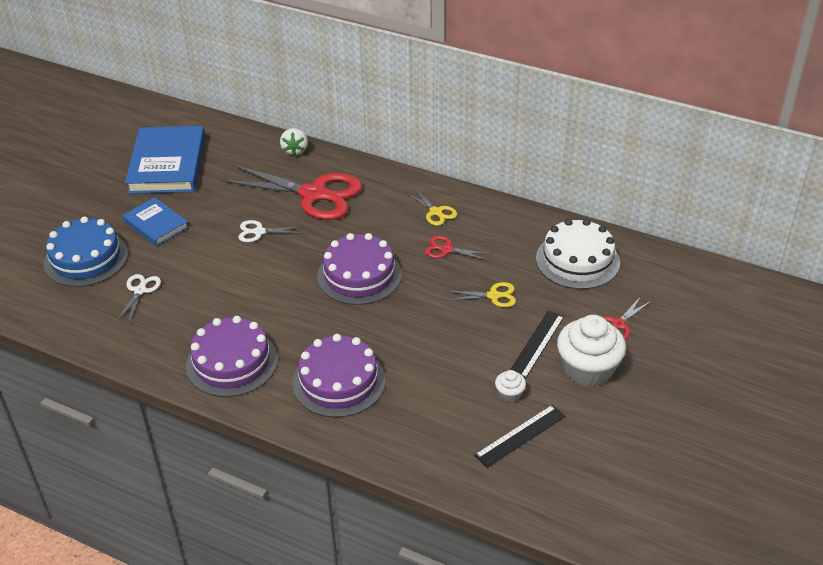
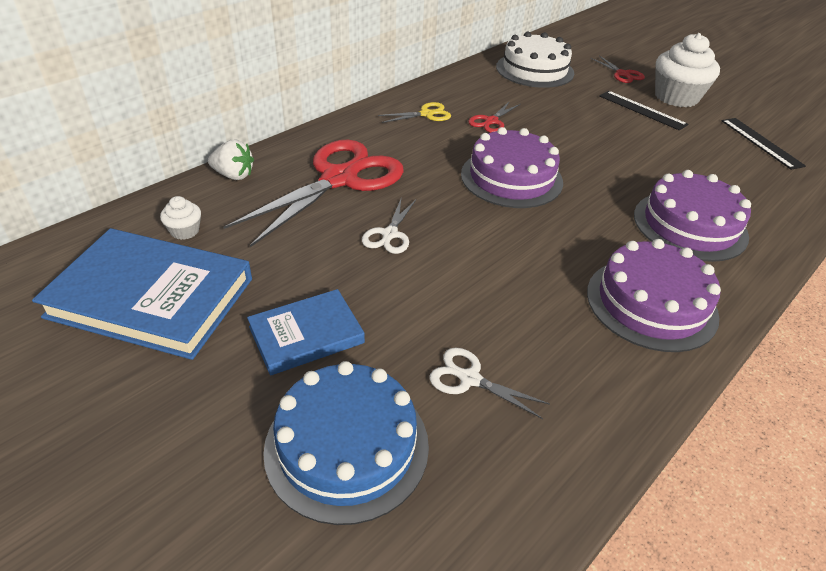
camera: 75 degrees left, 0 degrees up
(493, 296) = (570, 114): yellow scissors -> none
(509, 394) = (707, 136): white cupcake -> white cupcake (185, 231)

